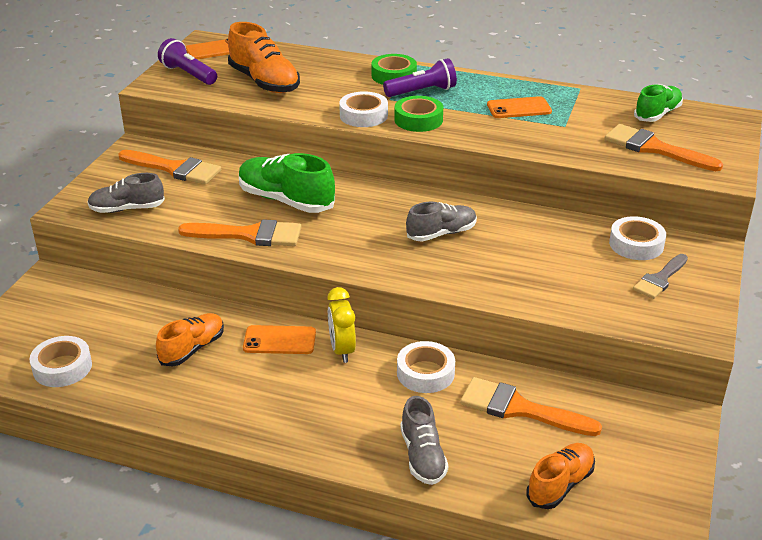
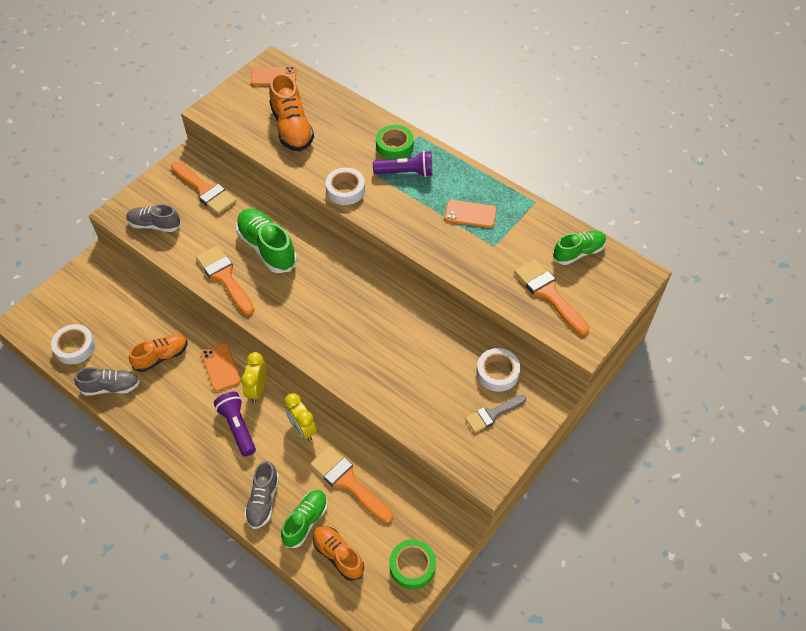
camera: 20 degrees right, 20 degrees up
(188, 74) = (240, 103): purple flashlight -> purple flashlight (237, 427)
(249, 235) = (225, 277): orange brush -> orange brush turned 150 degrees counterclockwise
(279, 340) = (221, 367): orange phone -> orange phone turned 45 degrees clockwise
(418, 120) = (384, 207): green tape -> green tape (412, 566)
(425, 373) = (302, 429): white tape -> yellow clock
(441, 233) = (359, 317): grey shoe -> grey shoe (111, 387)
(493, 462) = (305, 521): none -> green shoe
(560, 485) = (338, 555): orange shoe -> orange shoe turned 105 degrees counterclockwise

